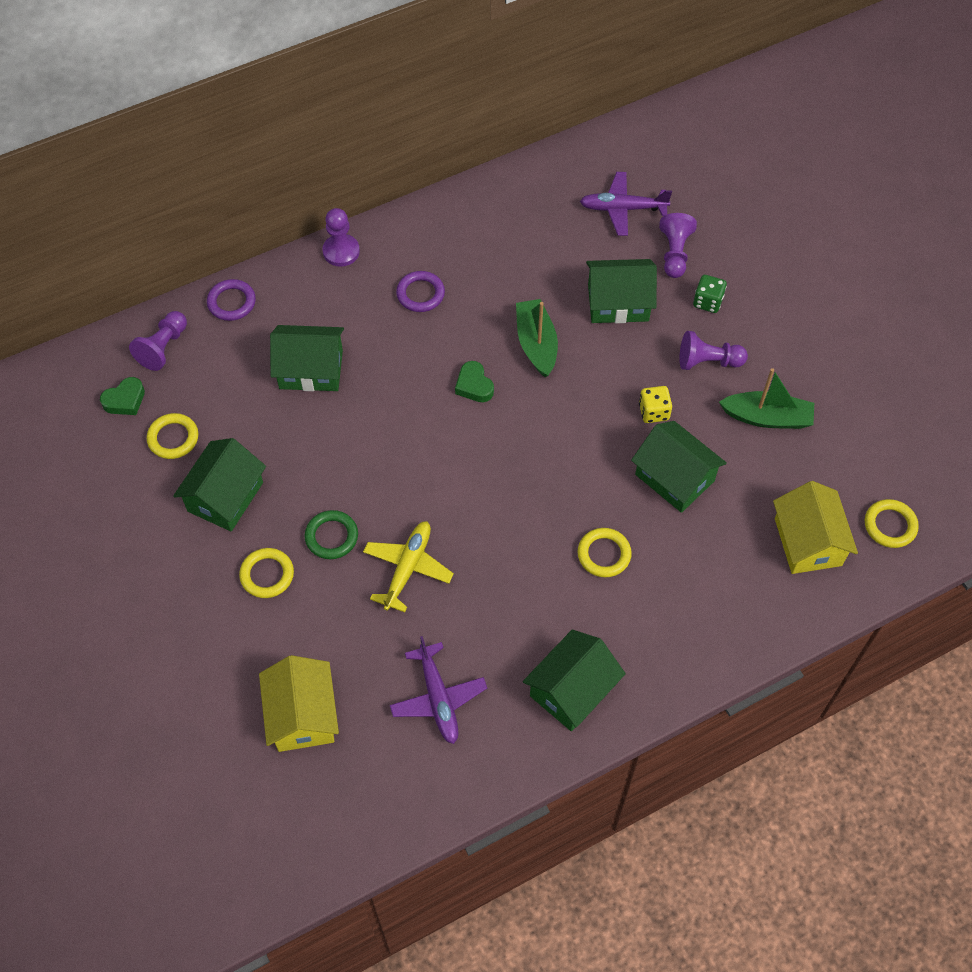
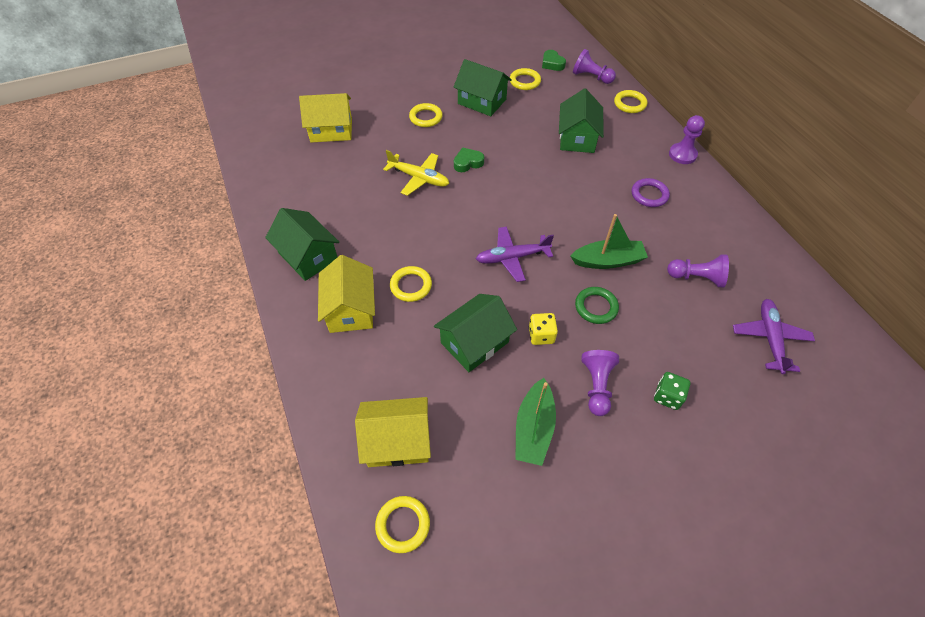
camera: 95 degrees right, 5 degrees down
(231, 302) = (629, 104): purple ring -> yellow ring
(331, 537) = (448, 144): green ring -> green ring (596, 307)
(438, 698) = (324, 188): purple plane -> purple plane (512, 257)
(474, 385) = (566, 220): green heart -> green heart (468, 163)
(618, 303) = (657, 322): green house -> none
(650, 619) = (351, 309): none -> yellow house
(674, 253) = (723, 375): purple pawn -> purple pawn (696, 277)

